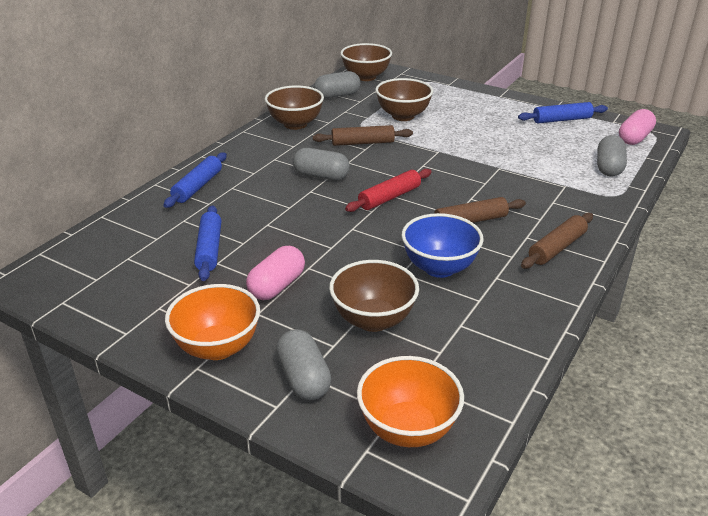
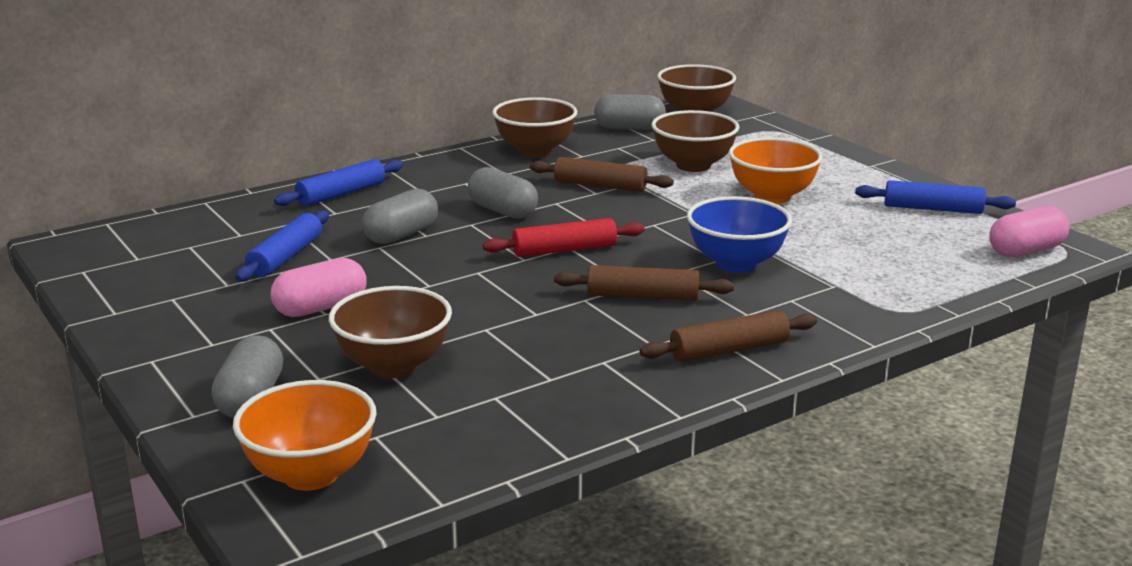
camera: 25 degrees right, 10 degrees down
(217, 347) = (192, 348): orange bowl -> orange bowl (772, 196)
(439, 268) = (539, 335): blue bowl -> blue bowl (736, 263)
(608, 167) = (933, 277): grey capsule -> grey capsule (401, 235)

